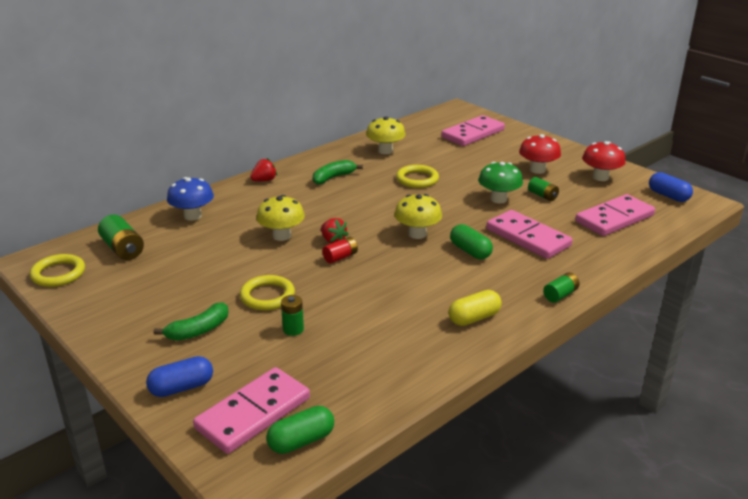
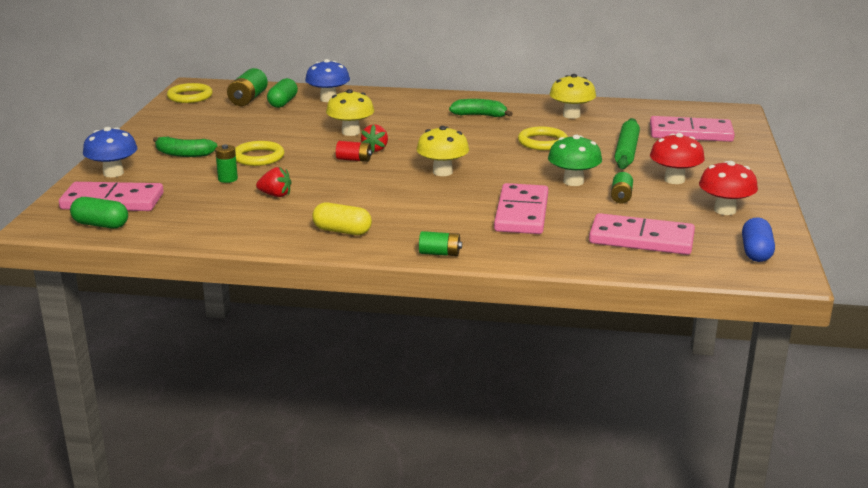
camera: 50 degrees right, 5 degrees down
(181, 387) = (113, 173): blue capsule -> blue mushroom
(264, 180) = (426, 98): red strawberry -> red strawberry (275, 195)
(470, 251) = (450, 199): green capsule -> green capsule (283, 103)
(472, 162) = (626, 151): none -> green rolling pin

